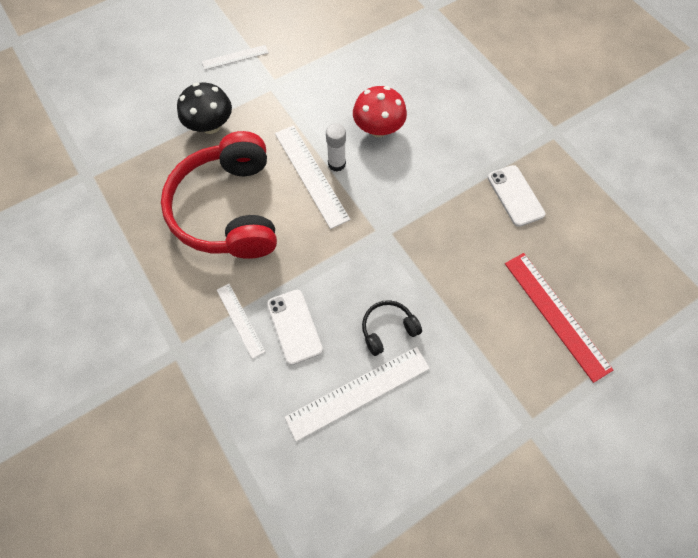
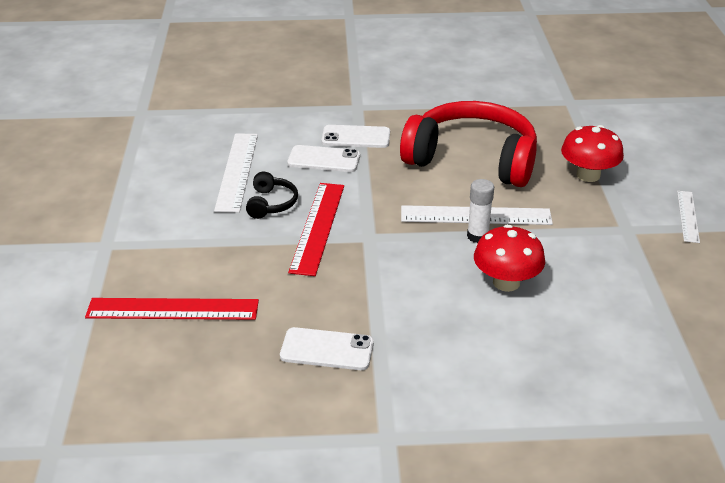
camera: 120 degrees right, 30 degrees down
(210, 125) = (588, 175): black mushroom -> red mushroom
(240, 320) = (356, 137): white ruler -> white phone
(395, 273) = (318, 227): none -> red ruler

